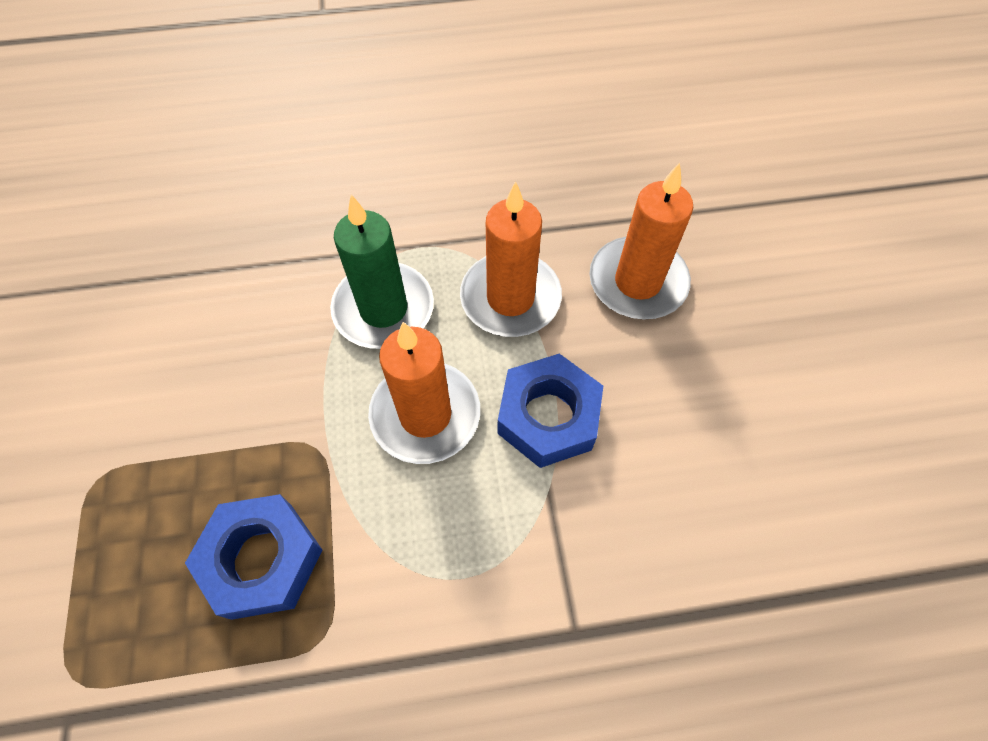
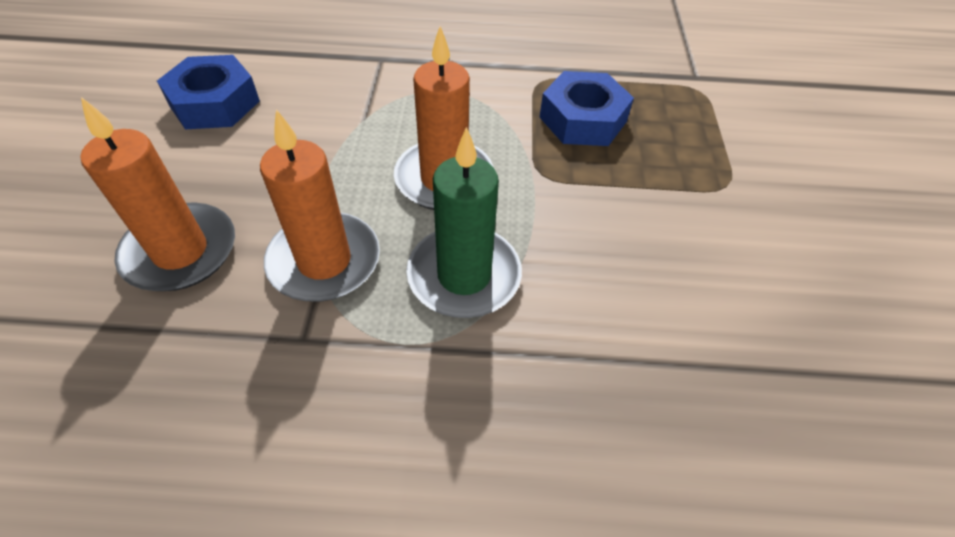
camera: 170 degrees left, 10 degrees down
(548, 416) = (339, 160): blue nut -> blue nut (214, 103)

